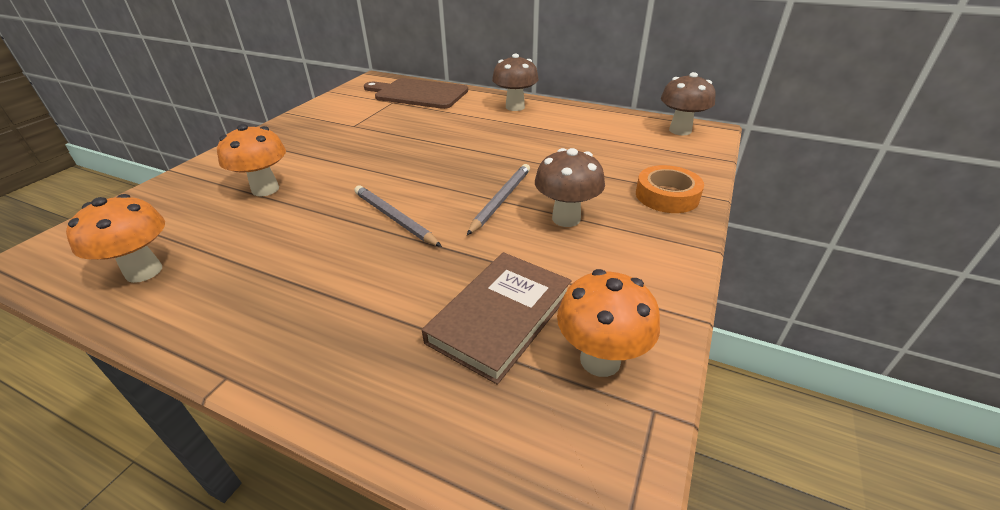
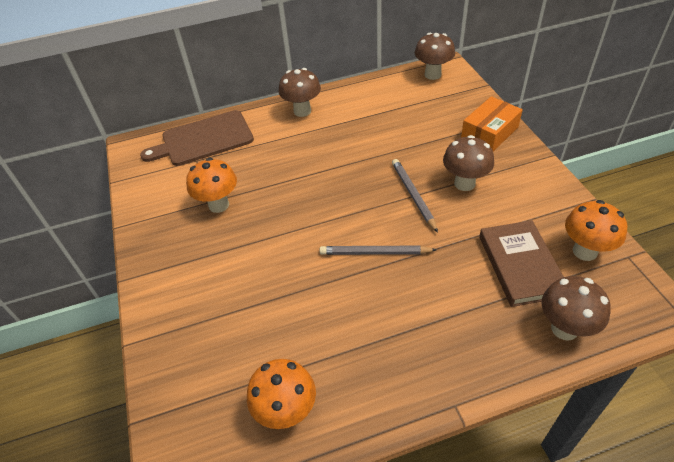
camera: 40 degrees left, 10 degrees up
(265, 189) = (247, 298): orange mushroom -> orange mushroom (218, 205)
(439, 411) = (564, 328): none -> brown mushroom
(667, 196) = (489, 133): orange tape -> orange box

